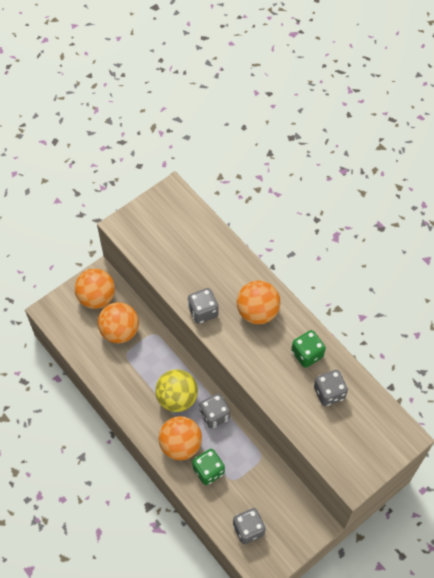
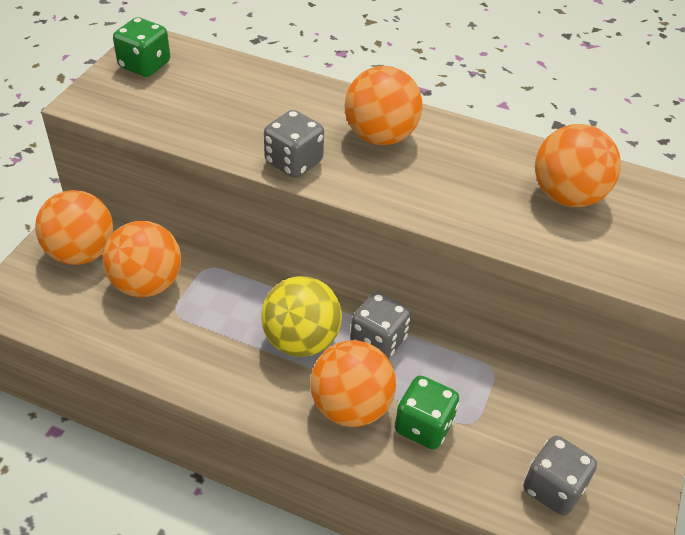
camera: 30 degrees left, 15 degrees down
(307, 354) = (495, 161): green dice -> green dice (145, 65)
(329, 393) = (567, 196): grey dice -> orange ball

